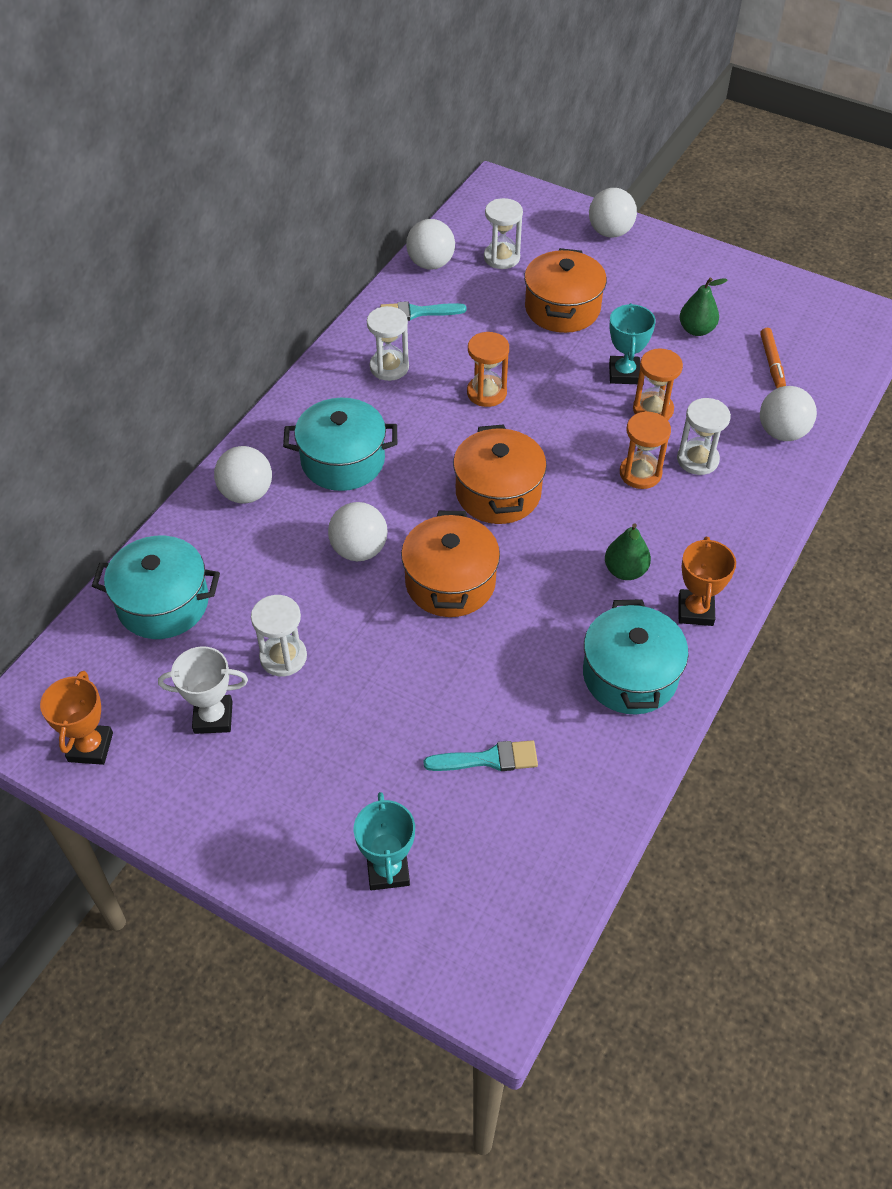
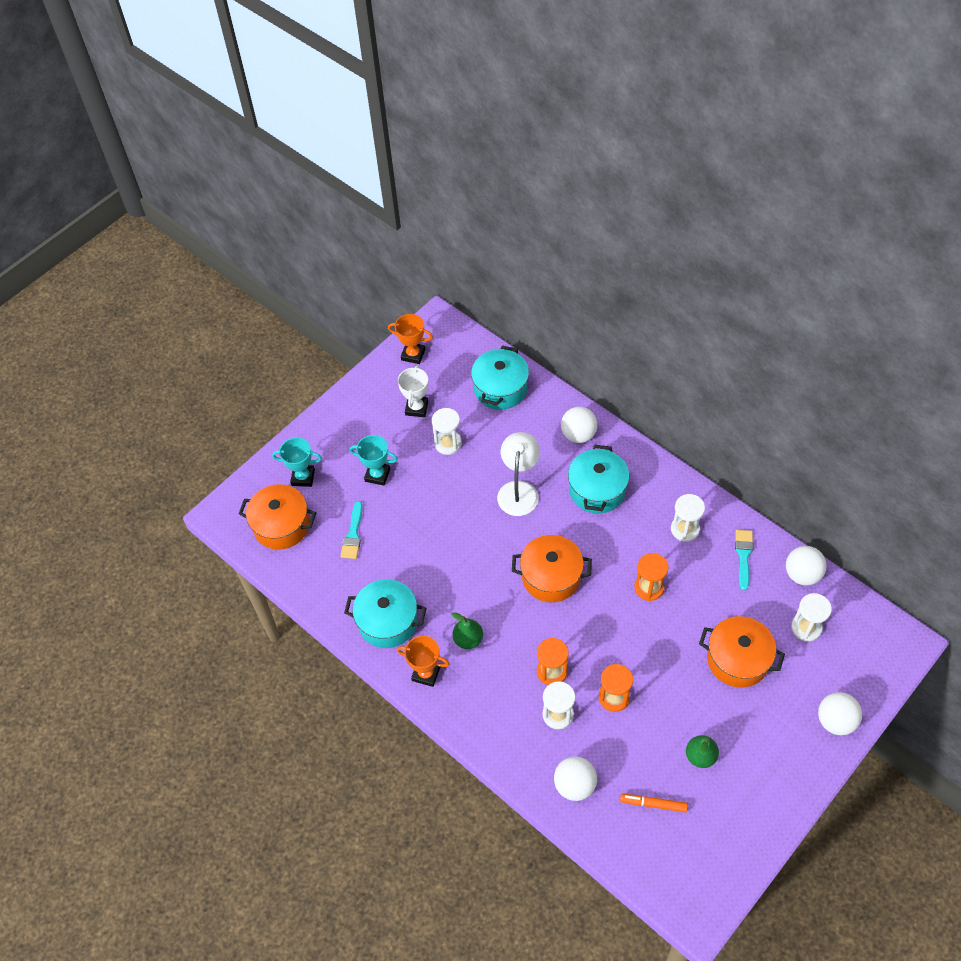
camera: 105 degrees right, 5 degrees up
(359, 550) = (519, 490): white ball -> white lamp
(450, 582) = (482, 536): orange pot -> orange pot (281, 525)
(624, 373) = (656, 687): turquoise trophy -> turquoise trophy (377, 475)

